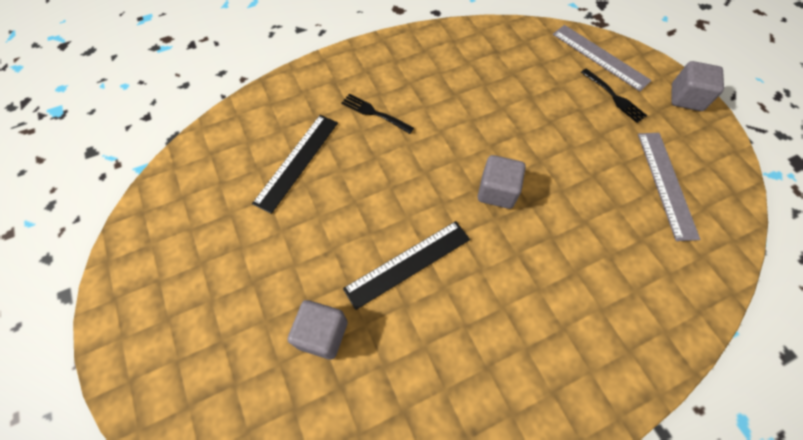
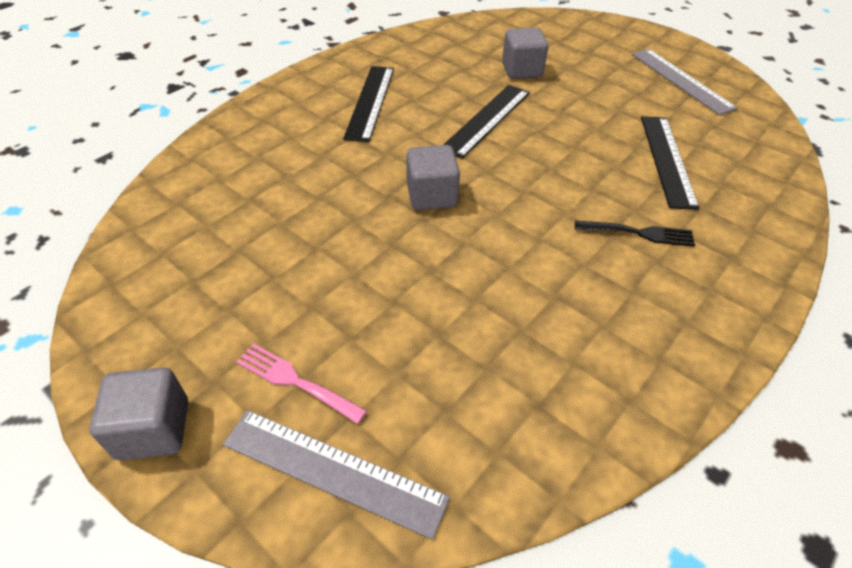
camera: 155 degrees right, 15 degrees down
(511, 338) = (370, 102): none -> black ruler
(614, 97) = (296, 381): black fork -> pink fork
(666, 184) = (212, 266): grey ruler -> grey ruler (681, 80)

